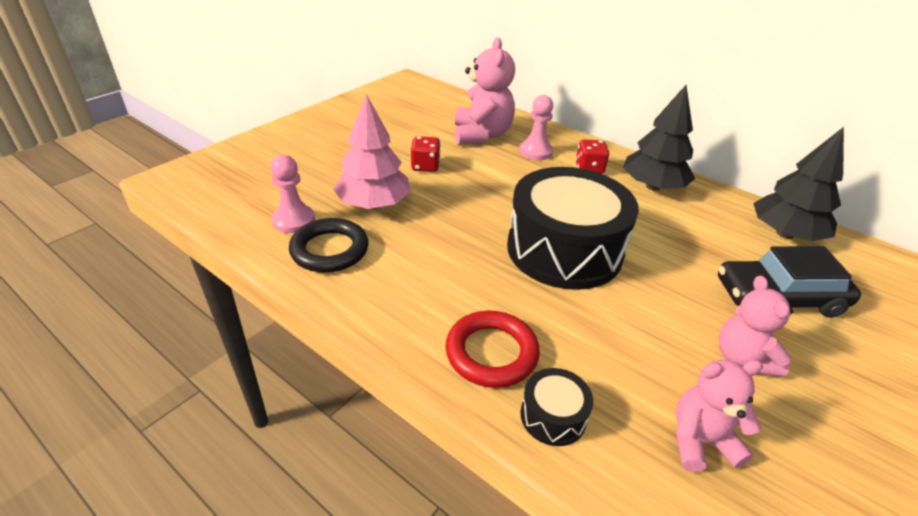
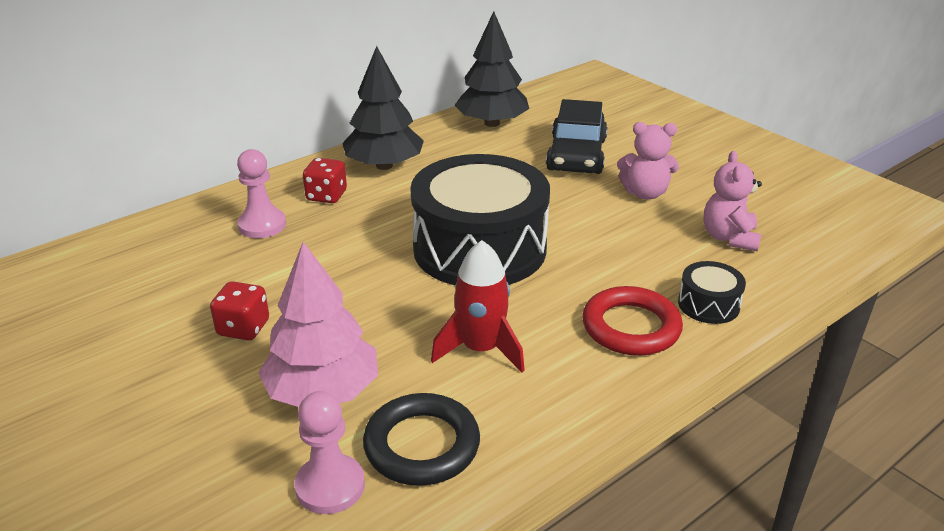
camera: 75 degrees left, 5 degrees down
(433, 265) = (481, 349): none -> red rocket
(481, 135) = (185, 262): pink teddy bear -> none

